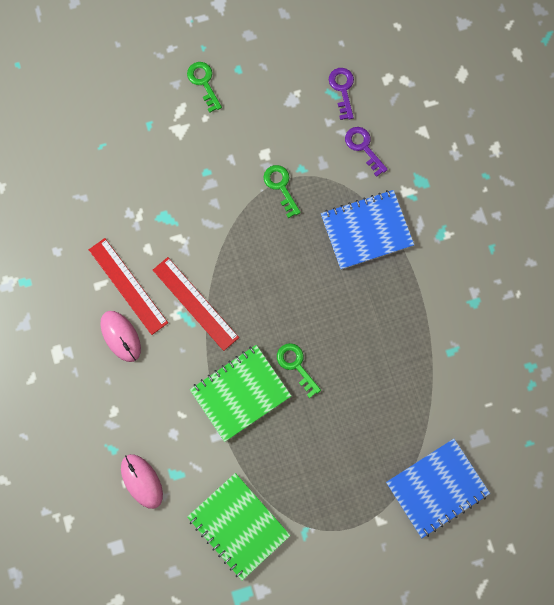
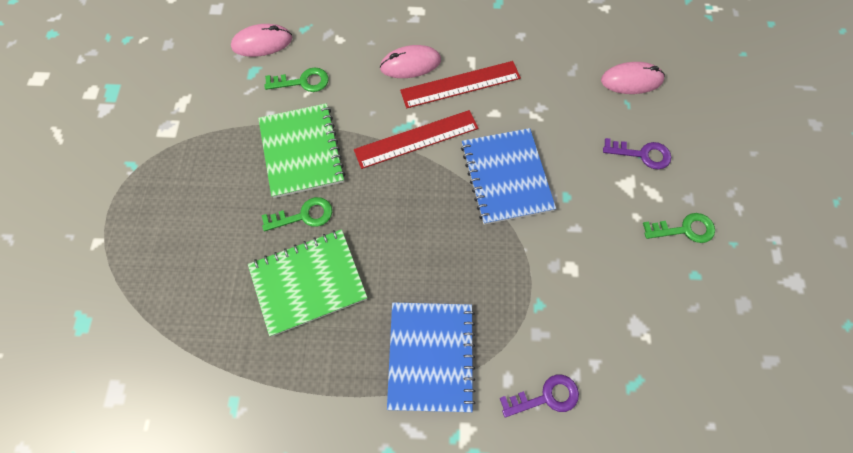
camera: 110 degrees right, 10 degrees down
(76, 147) = (631, 80): none -> pink mouse
(238, 526) = (174, 108): green notebook -> green notebook (308, 282)
(281, 187) = (522, 272): green key -> green key (302, 82)
(342, 89) = (638, 400): purple key -> purple key (642, 154)
(437, 488) = (91, 318): blue notebook -> blue notebook (506, 177)

